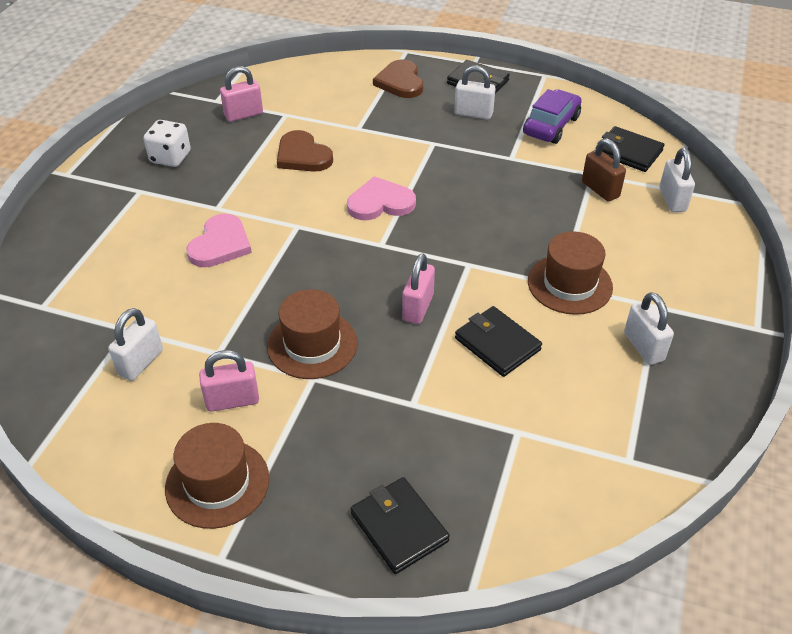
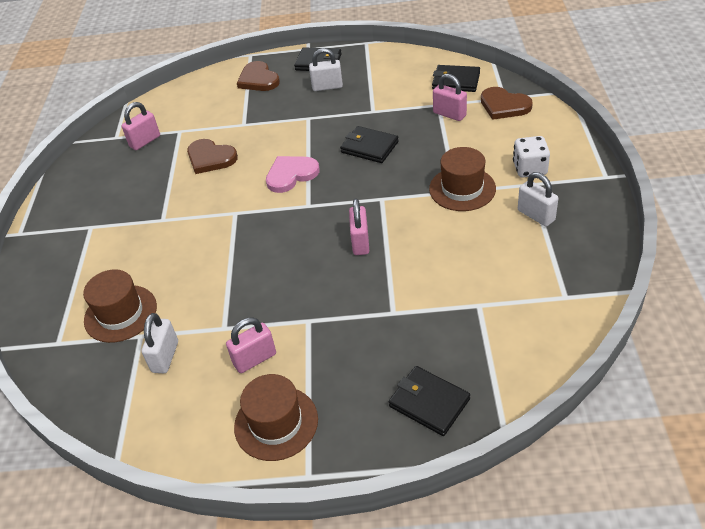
camera: 15 degrees left, 0 degrees up
(170, 157) = (102, 193): white dice -> white dice (529, 169)
(220, 244) = (180, 246): pink heart -> none
(312, 344) = (294, 296): brown hat -> brown hat (120, 313)
(497, 344) = (432, 248): black wallet -> black wallet (369, 147)
(551, 126) = (390, 78): purple car -> none
(600, 190) = (449, 114): brown padlock -> pink padlock
(672, 200) = (504, 106): white padlock -> brown heart

